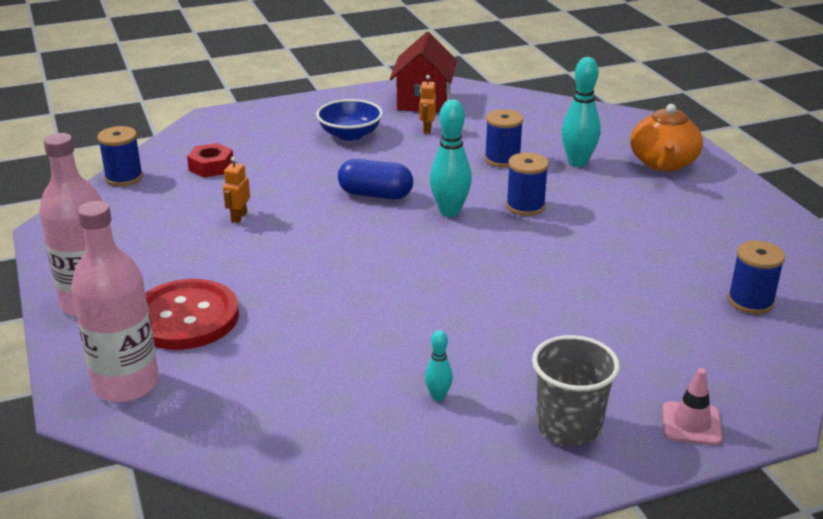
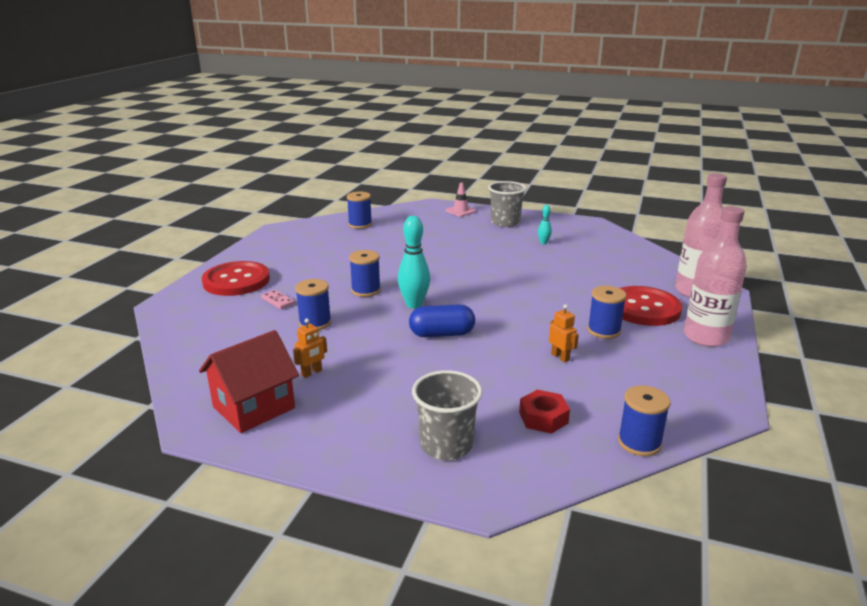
camera: 140 degrees left, 5 degrees down
(216, 264) = (604, 330): none -> blue spool
(239, 217) = (560, 357): orange robot -> orange robot turned 90 degrees counterclockwise
(265, 129) = (446, 445): none -> grey cup
(350, 134) = (379, 398): blue bowl -> none
(375, 194) = (442, 334): blue capsule -> blue capsule turned 60 degrees counterclockwise
(578, 162) = (277, 301): turquoise bowling pin -> pink domino
(663, 163) = (236, 281): orange teapot -> red button

